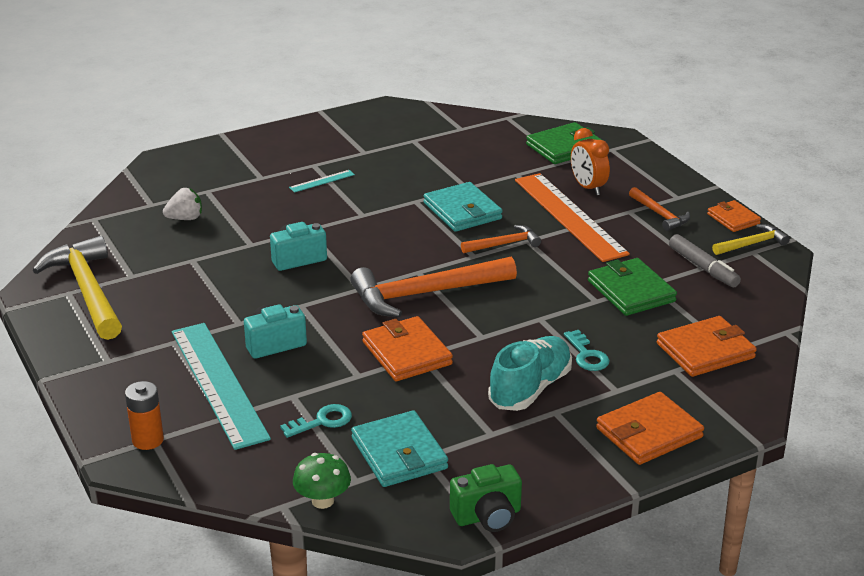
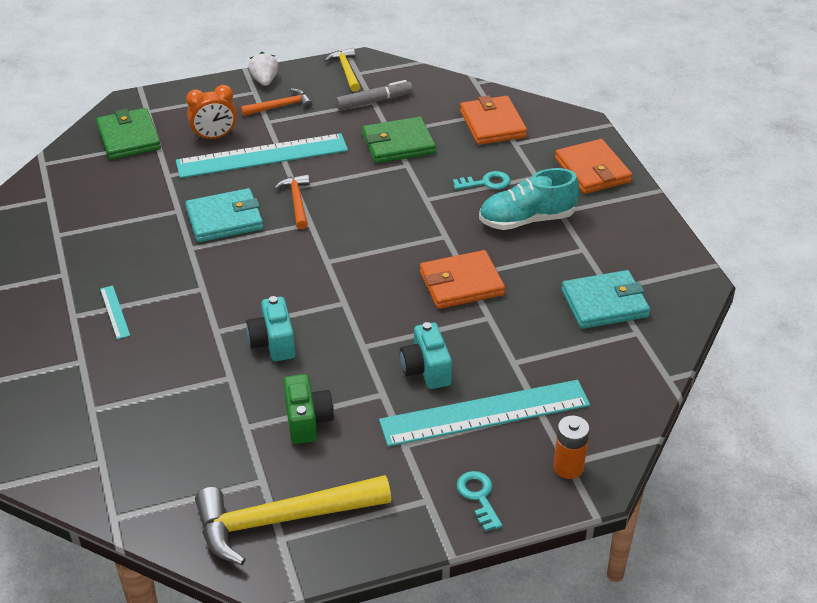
camera: 80 degrees left, 10 degrees up
(185, 218) = (150, 430): white strawberry -> white strawberry (264, 80)
(322, 421) = (555, 346): turquoise key -> turquoise key (479, 497)
(323, 501) = (663, 354): green mushroom -> none
(425, 294) = (367, 261): orange hammer -> none
(487, 516) = (685, 265): green camera -> green camera (307, 421)
(530, 389) = (527, 220): turquoise shoe -> turquoise shoe turned 60 degrees counterclockwise
(569, 216) = (262, 156): orange ruler -> turquoise ruler
(733, 219) = (303, 71): orange wallet -> none

